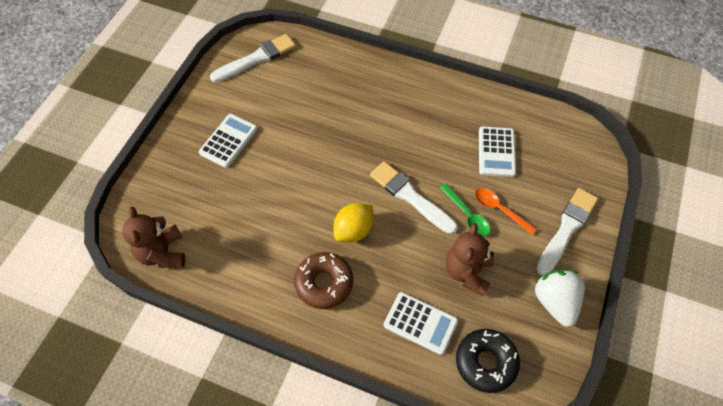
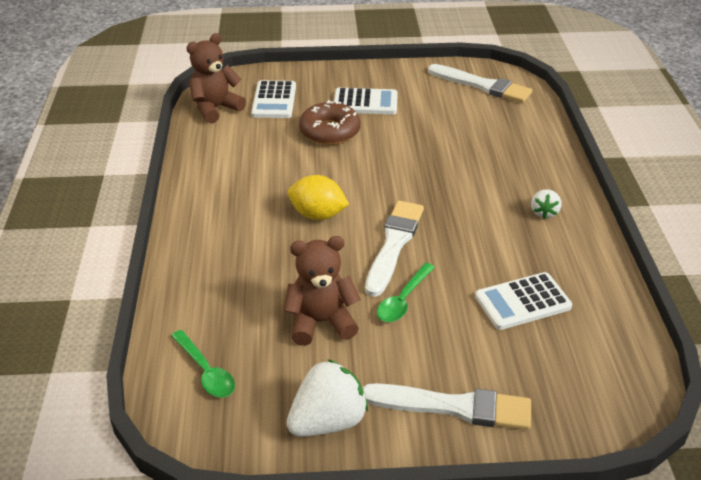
camera: 65 degrees right, 20 degrees down
(324, 283) = (240, 213): brown donut -> brown donut (330, 131)
(420, 98) = (544, 212): none -> white strawberry
(420, 323) = (230, 300): white calculator -> white calculator (274, 100)
(486, 362) = (206, 371): black donut -> green spoon
(499, 209) = (434, 328): orange spoon -> none

